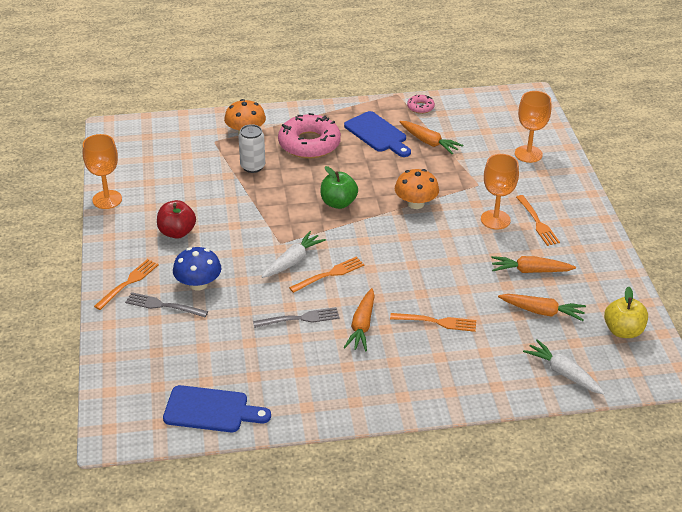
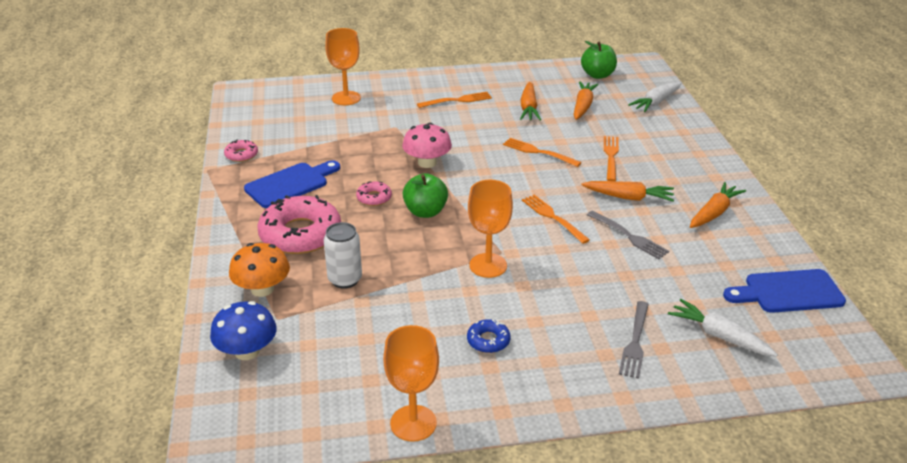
camera: 90 degrees left, 5 degrees down
(128, 283) = (599, 379): orange fork -> orange fork (538, 152)
(177, 232) = (488, 340): red apple -> blue donut
(198, 284) = (588, 314): blue mushroom -> blue mushroom (247, 351)
(211, 410) = (788, 292): blue cutting board -> blue cutting board turned 105 degrees counterclockwise
(293, 261) = (534, 243): white carrot -> white carrot (719, 336)
(300, 318) = (629, 236): grey fork -> grey fork turned 150 degrees clockwise
(359, 176) = (374, 198): none -> pink donut
(415, 203) = (427, 163): orange mushroom -> pink mushroom
(429, 142) = (314, 151): orange carrot -> orange carrot (714, 213)
(495, 219) = (454, 120): orange goblet -> orange goblet (488, 265)
(623, 331) = (597, 75): yellow apple -> green apple

